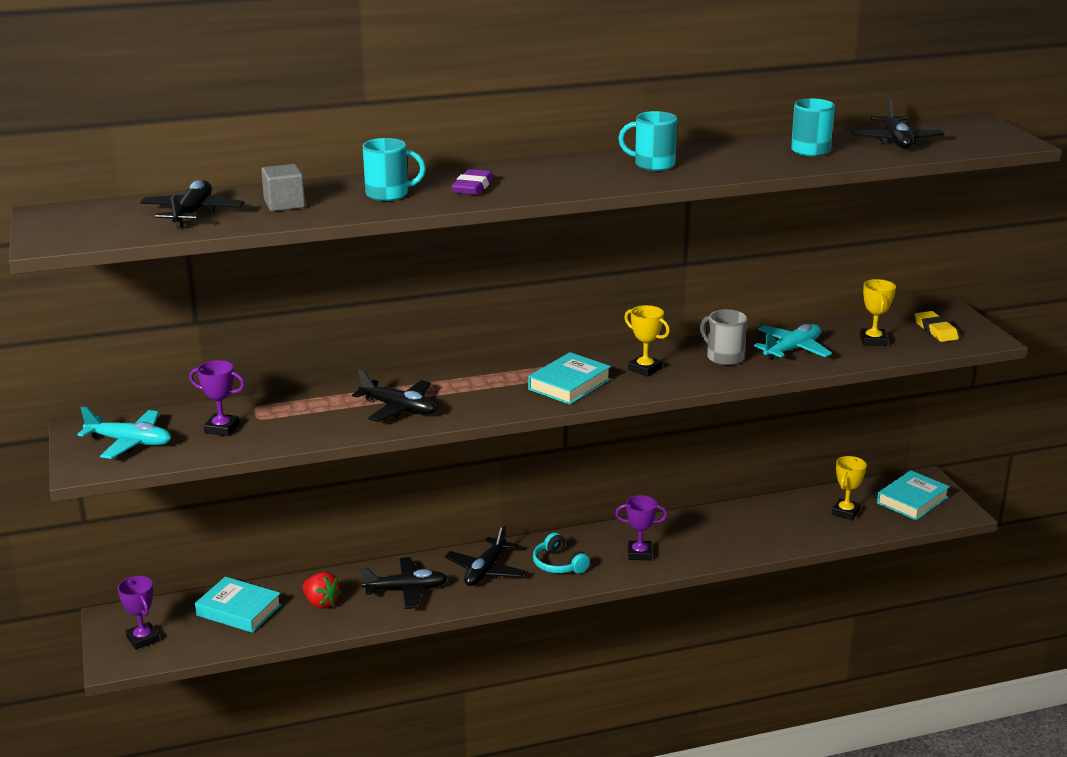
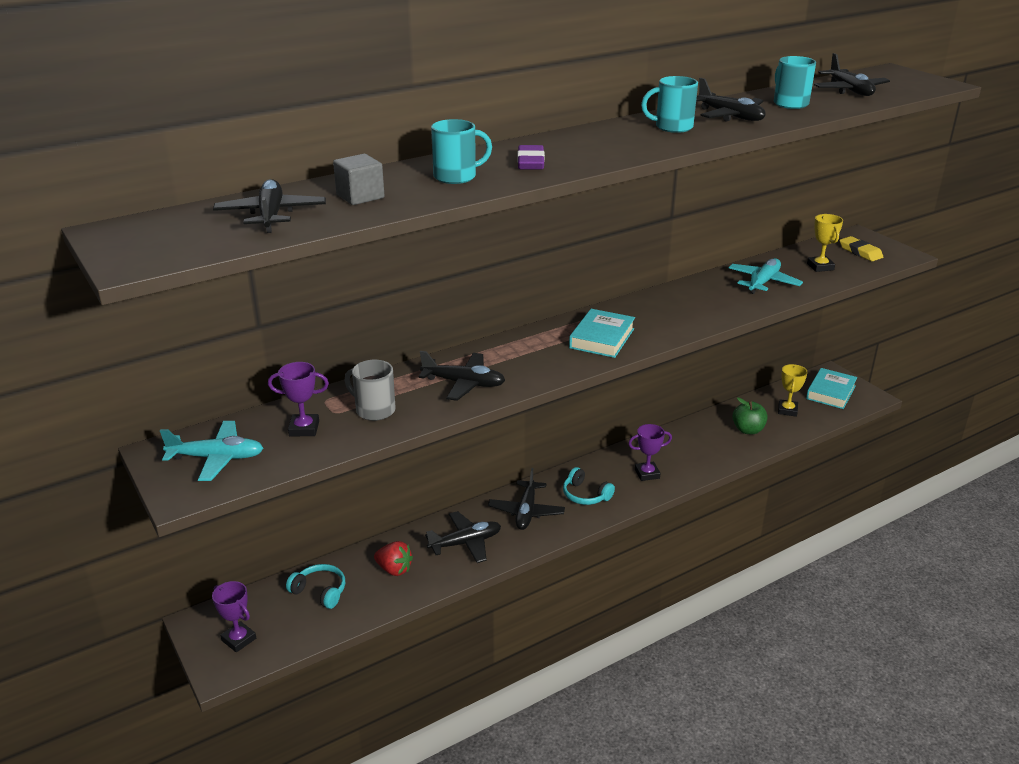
camera: 15 degrees left, 5 degrees up
(239, 610) = (320, 591): turquoise book -> turquoise headphones
(645, 369) = (656, 315): yellow trophy -> none
(724, 357) = (714, 296): grey mug -> grey mug (374, 410)
(727, 158) = (730, 116): none -> black plane
(784, 526) = (748, 430): none -> green apple

